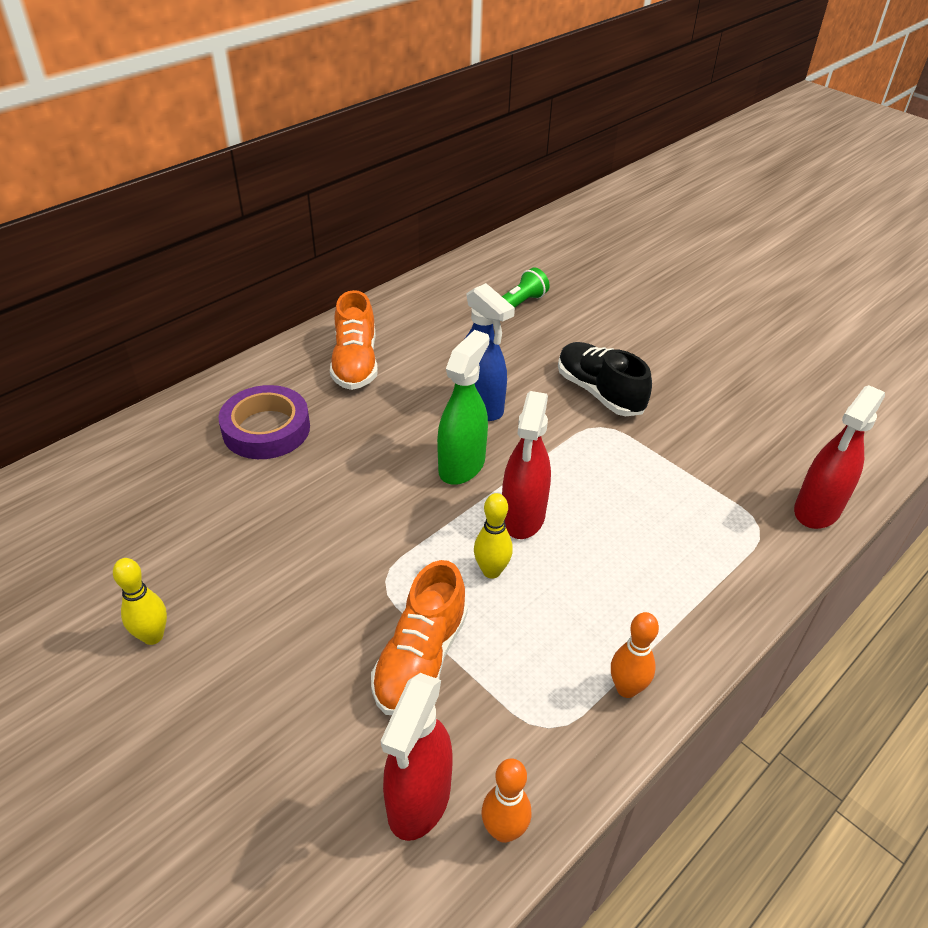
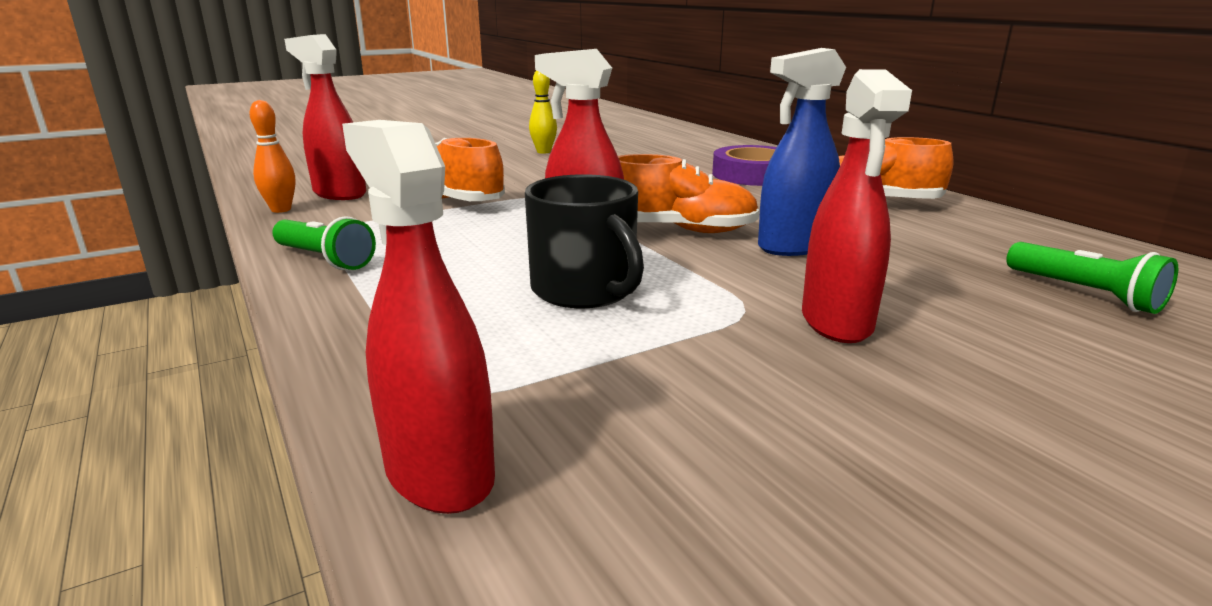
camera: 105 degrees right, 20 degrees down
(462, 465) = (681, 230): green spray bottle -> orange shoe
(491, 571) = (520, 228): yellow bowling pin -> none
(599, 392) = (837, 322): black shoe -> red spray bottle
(607, 500) = (585, 290): none -> black mug
(626, 688) = (324, 259): orange bowling pin -> green flashlight

